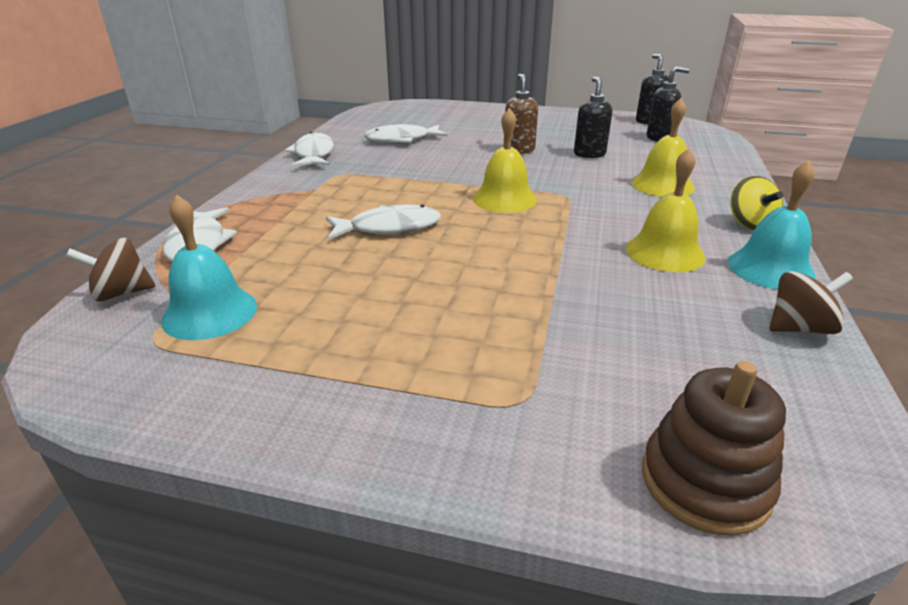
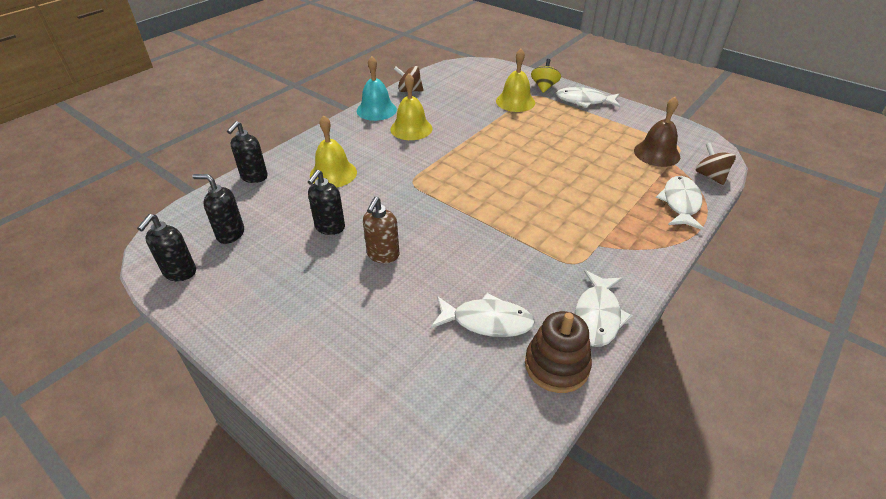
camera: 155 degrees left, 10 degrees up
(121, 293) = (710, 176): brown spinning top -> brown spinning top turned 120 degrees counterclockwise
(210, 313) = (656, 153): turquoise bell -> brown bell
(389, 228) = (552, 185): white fish -> white fish (584, 101)
(504, 199) = (457, 191): yellow bell -> yellow bell (515, 102)
(704, 482) = (499, 71): brown stacking toy -> brown stacking toy (556, 365)
(731, 167) = (254, 177): none -> black soap dispenser
(749, 224) = (338, 132): yellow spinning top -> yellow spinning top (544, 87)

